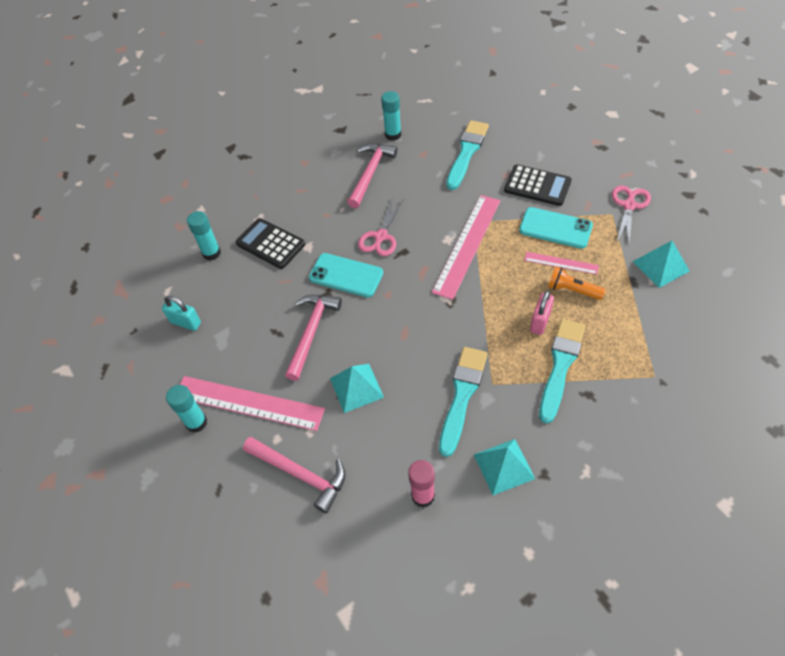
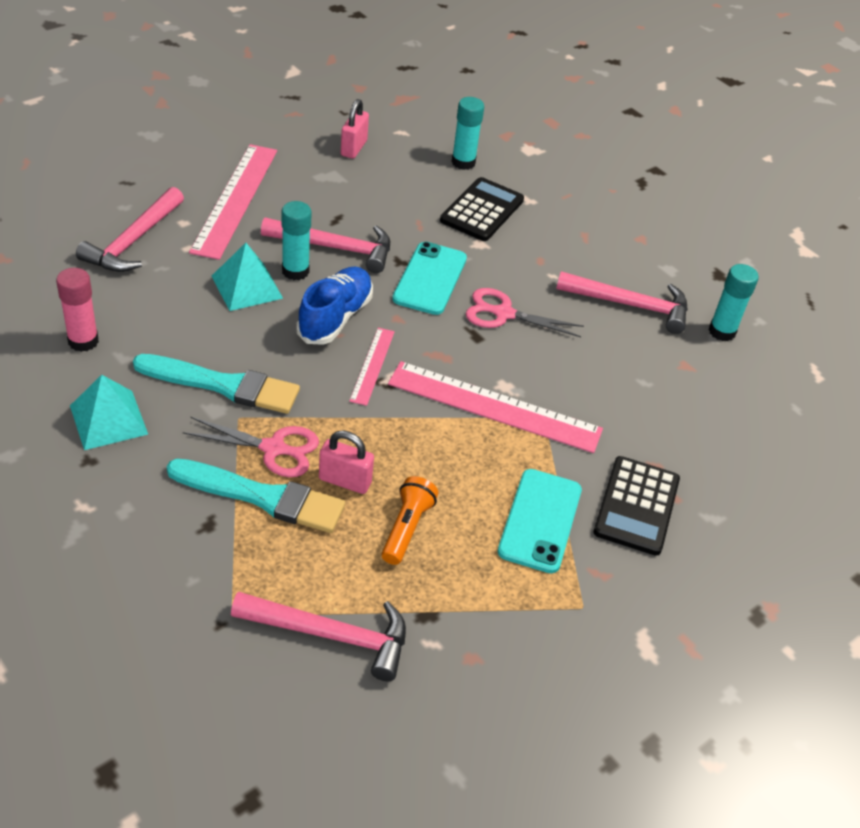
camera: 75 degrees right, 10 degrees down
(185, 322) = (354, 148): turquoise padlock -> pink padlock
(196, 422) = (214, 163): turquoise glue stick -> turquoise glue stick (295, 271)
(388, 330) = (335, 317): none -> blue shoe
(467, 152) = (699, 418): turquoise brush -> none
(561, 263) = (464, 520): pink ruler -> pink ruler (372, 366)
(629, 206) = (606, 637): pink scissors -> pink scissors (273, 448)
(657, 326) = (331, 635): none -> pink hammer
(661, 266) = (463, 663): turquoise pyramid -> none

